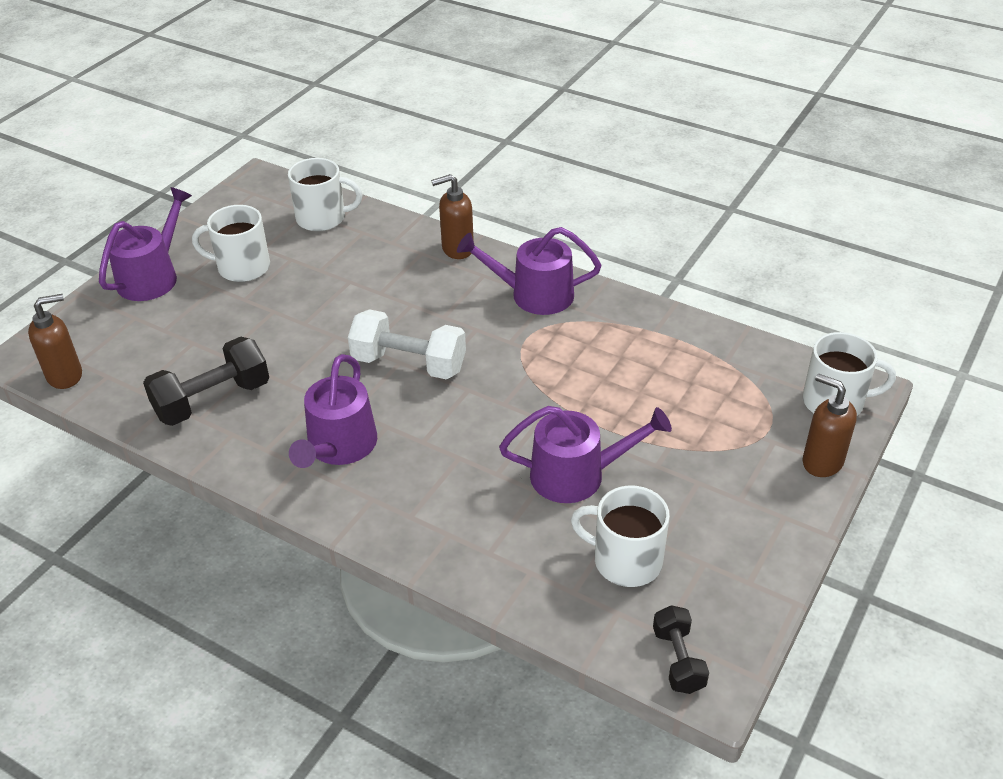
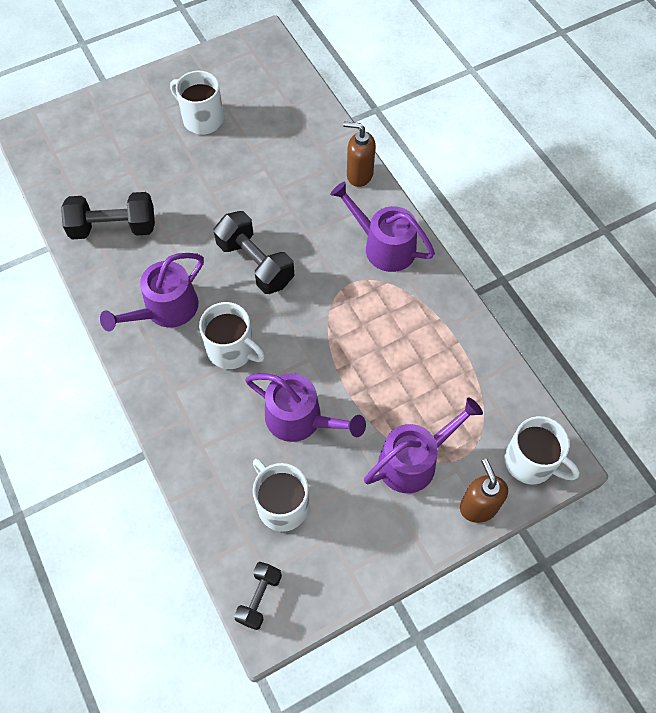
camera: 30 degrees right, 20 degrees up
(65, 376) = (40, 160): brown soap dispenser -> none
(152, 277) = (140, 99): purple watering can -> purple watering can (413, 460)
(322, 218) = (284, 98): white mug -> white mug (232, 350)
(409, 364) = (255, 263): white dumbbell -> black dumbbell

